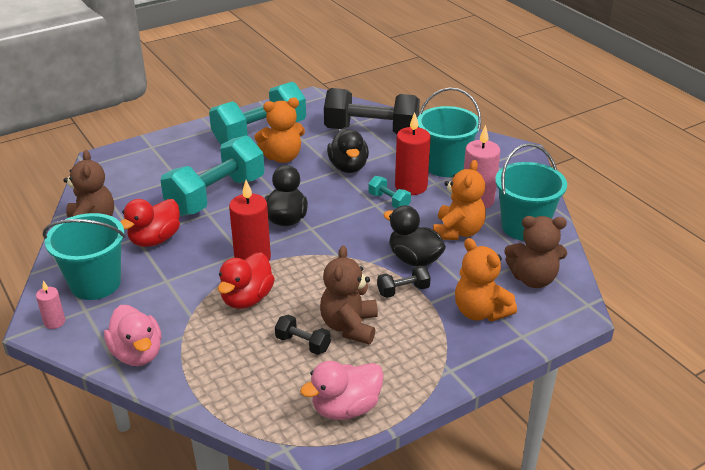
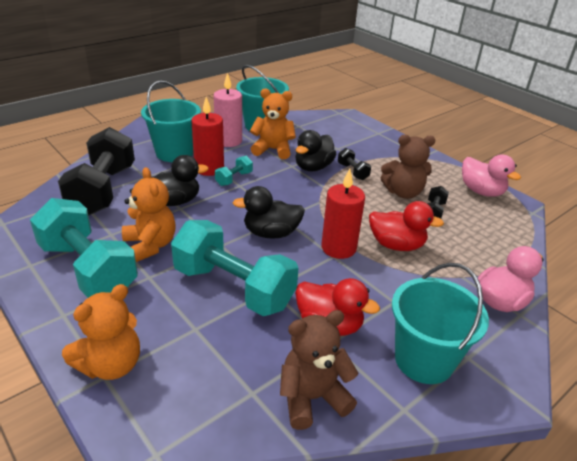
camera: 100 degrees left, 0 degrees up
(54, 322) = (500, 379): pink candle -> none
(480, 312) = (362, 144): orange teddy bear -> orange teddy bear (111, 365)
(533, 279) = (320, 126): brown teddy bear -> none

